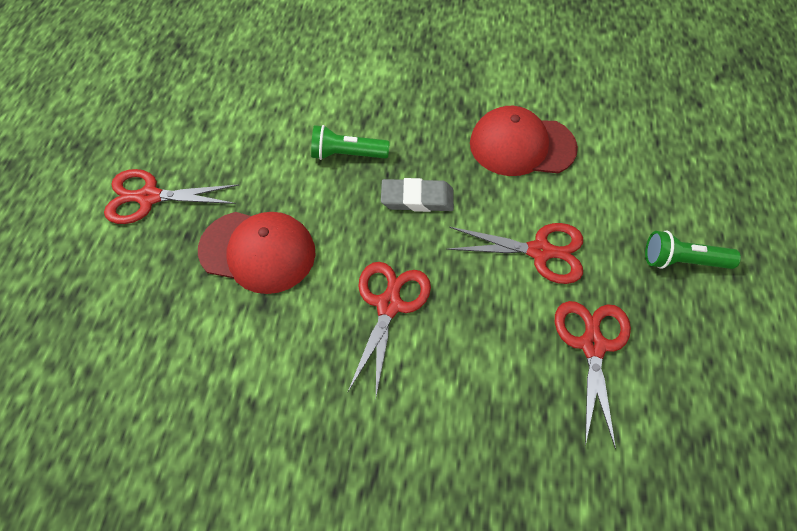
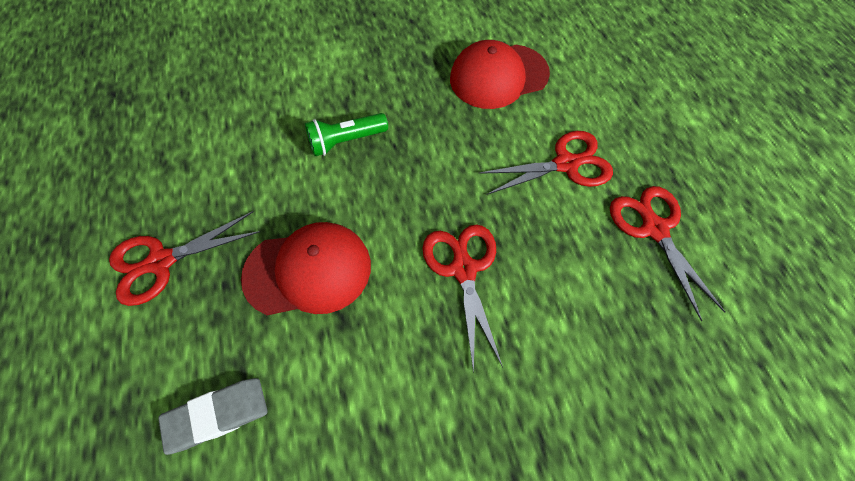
camera: 25 degrees left, 5 degrees up
(417, 199) = (434, 158): grey eraser -> grey eraser (217, 415)
(682, 261) = (679, 127): green flashlight -> none

